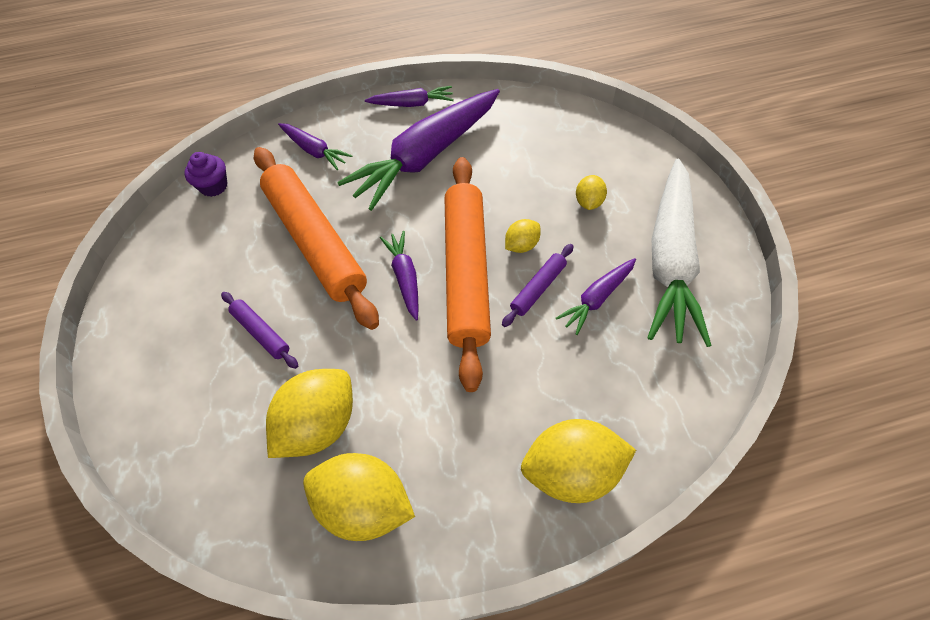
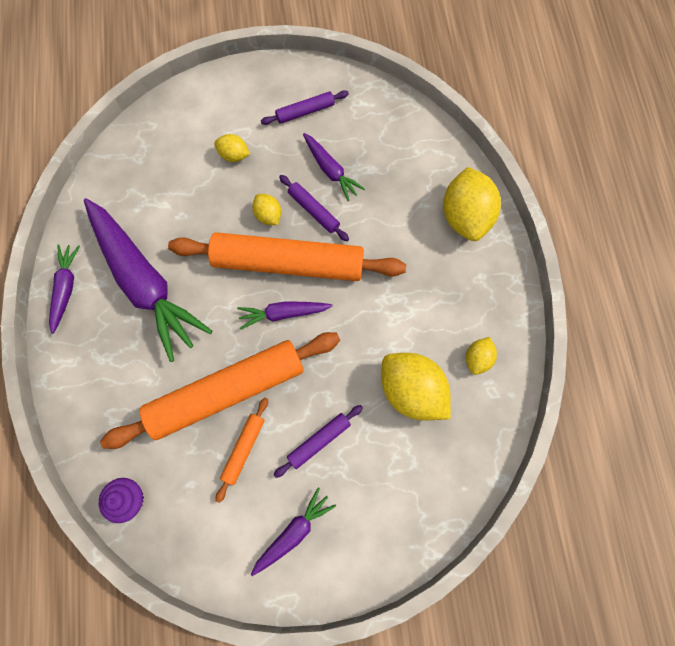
camera: 85 degrees left, 15 degrees up
(255, 265) = (243, 449): none -> orange rolling pin
(314, 151) = (106, 391): purple carrot -> purple carrot (293, 532)
(364, 505) = (477, 358): yellow lemon -> yellow lemon, size x0.50
(670, 260) = (305, 111): white carrot -> purple rolling pin

